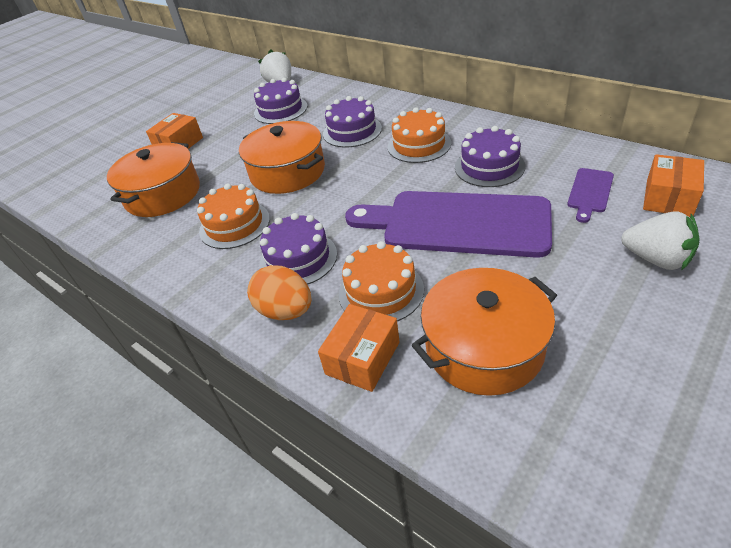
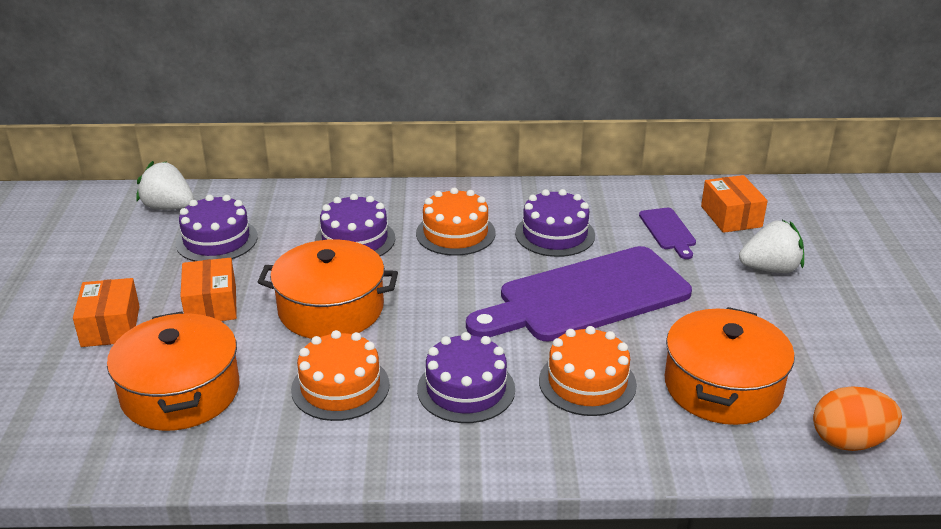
camera: 45 degrees left, 10 degrees down
(285, 311) = (516, 440): orange egg -> orange egg (849, 441)
(362, 358) = (638, 441): orange box -> orange box (211, 305)

